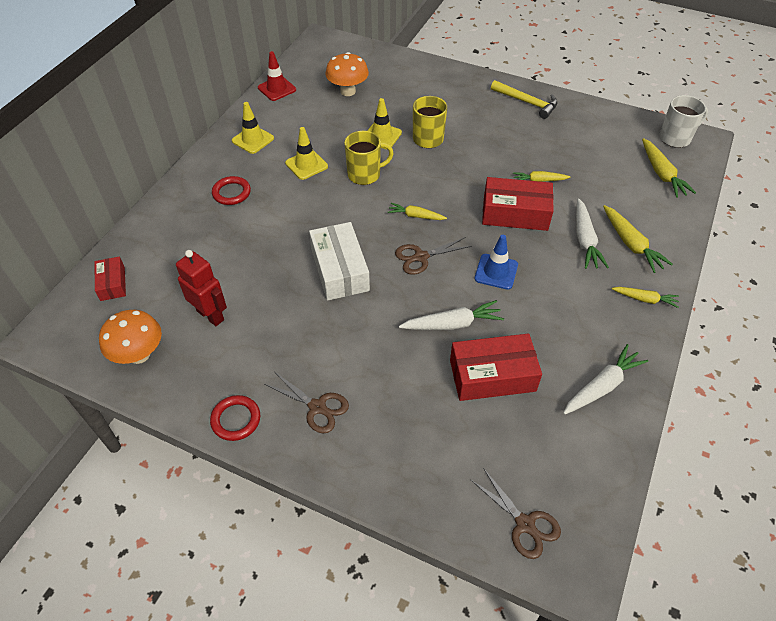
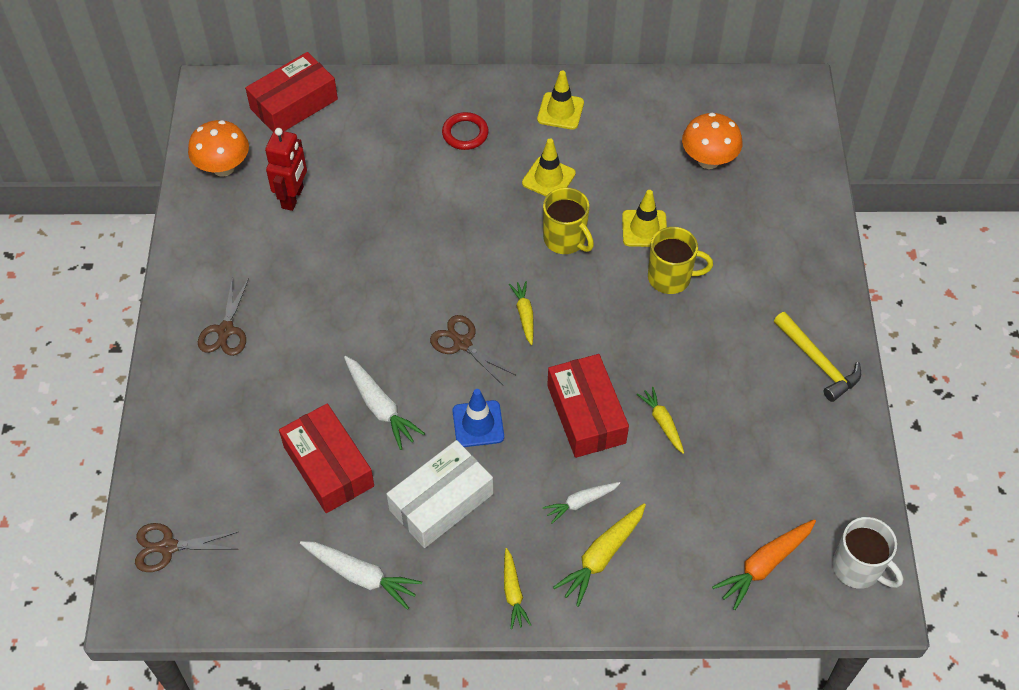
camera: 65 degrees right, 5 degrees up
(112, 283) = (294, 104): red box -> red box, size x1.78
(236, 419) = (186, 274): red ring -> none
(277, 89) = (665, 90): red traffic cone -> none
(339, 270) = (405, 277): white box -> white box (441, 502)
(525, 524) = (168, 547): brown scissors -> brown scissors turned 60 degrees clockwise
(527, 102) = (818, 362): yellow hammer -> yellow hammer turned 45 degrees counterclockwise
(585, 240) = (581, 502): white carrot -> white carrot, size x0.65
(661, 173) = (764, 565): yellow carrot -> orange carrot

